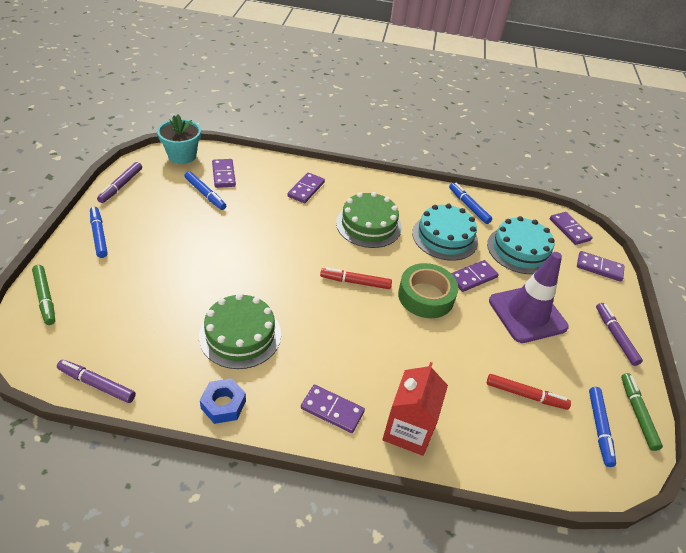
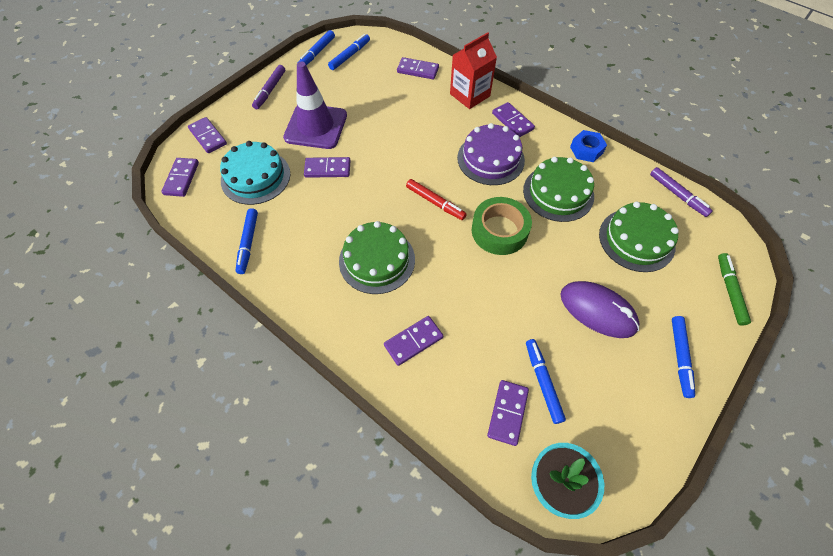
camera: 145 degrees left, 15 degrees up
(121, 186) = (651, 443): purple marker -> none
(144, 315) = (636, 240): none -> green cake
(173, 245) = (597, 311): none -> purple mouse
(330, 347) = (490, 159): none -> purple cake
(426, 296) = (384, 168): green tape -> green tape (499, 231)
(445, 237) = (312, 216): turquoise cake -> none
(501, 443) = (418, 70): none -> purple domino
(525, 395) = (376, 84): red marker -> none
(637, 413) = (317, 53): green marker -> blue marker

